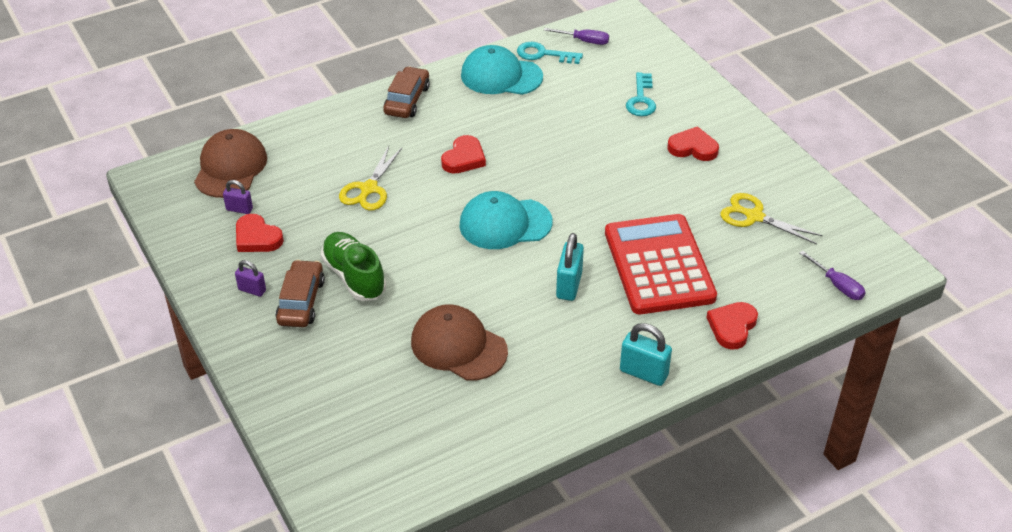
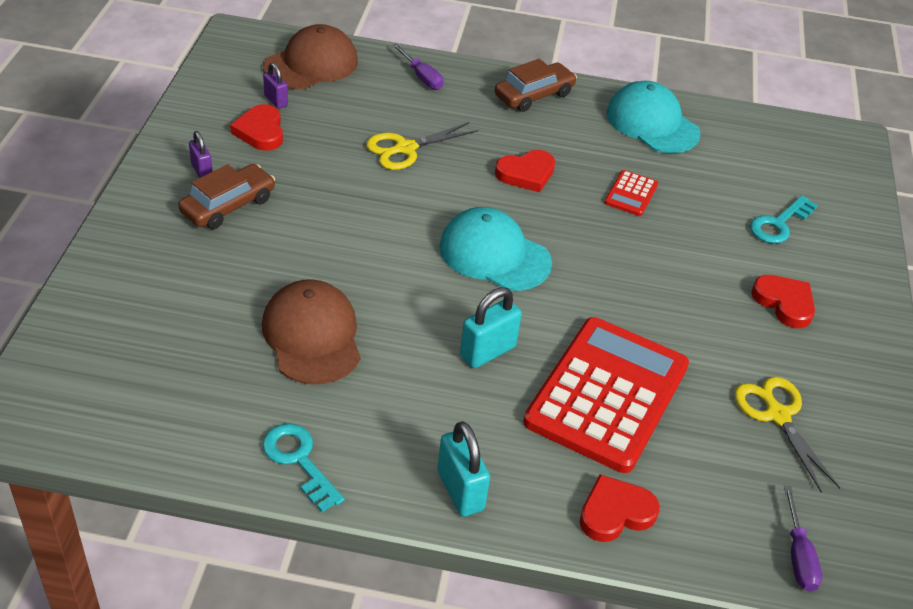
camera: 35 degrees right, 0 degrees up
(354, 277) = (298, 214): green shoe -> none
(540, 132) = (631, 194): none -> red calculator
(543, 54) = (720, 127): turquoise key -> turquoise key (299, 460)
(584, 41) = (779, 138): purple screwdriver -> purple screwdriver (422, 77)

